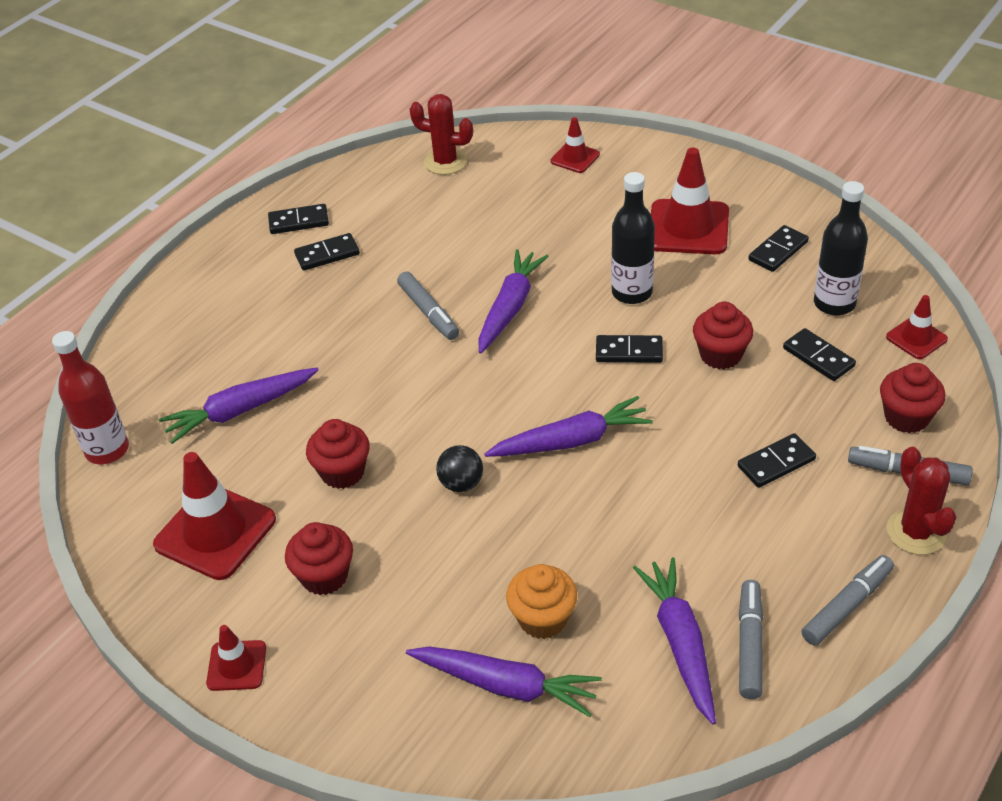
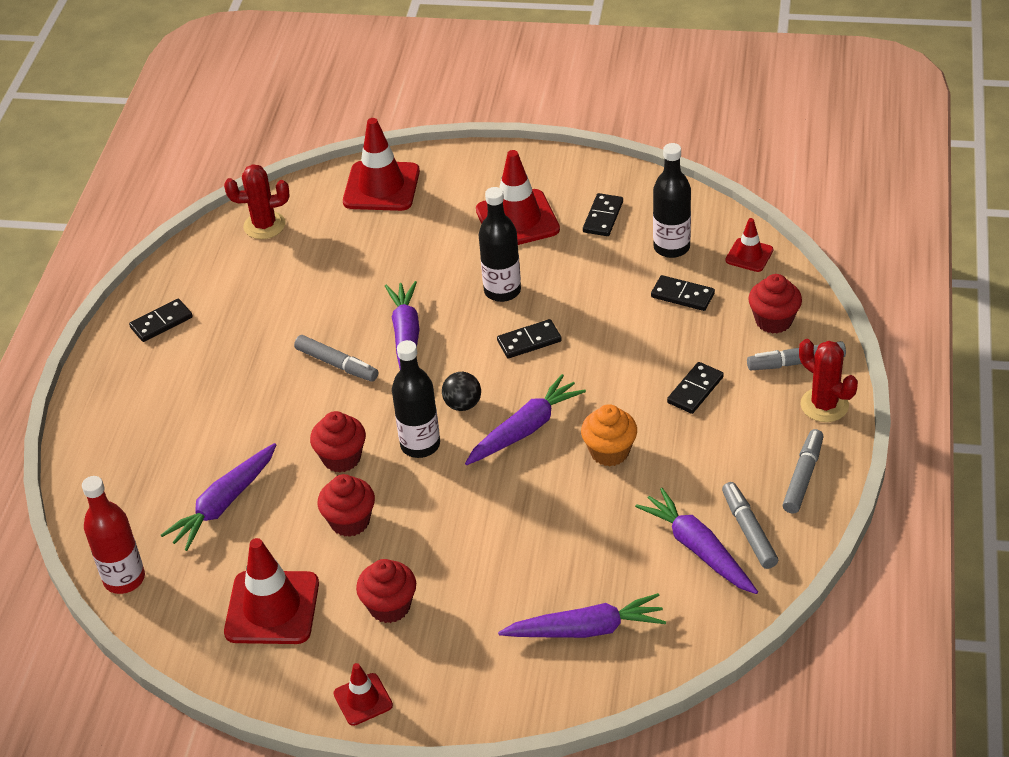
camera: 25 degrees left, 0 degrees up
(327, 254) = (209, 344): black domino -> none
(457, 419) = (420, 445): none -> black bottle
(461, 483) = (456, 494): black ball -> black ball (462, 404)
(543, 619) = (585, 571): orange cupcake -> orange cupcake (609, 452)
(575, 158) = (381, 187): red traffic cone -> red traffic cone, size x1.87
(720, 355) = (605, 319): red cupcake -> red cupcake (341, 458)

